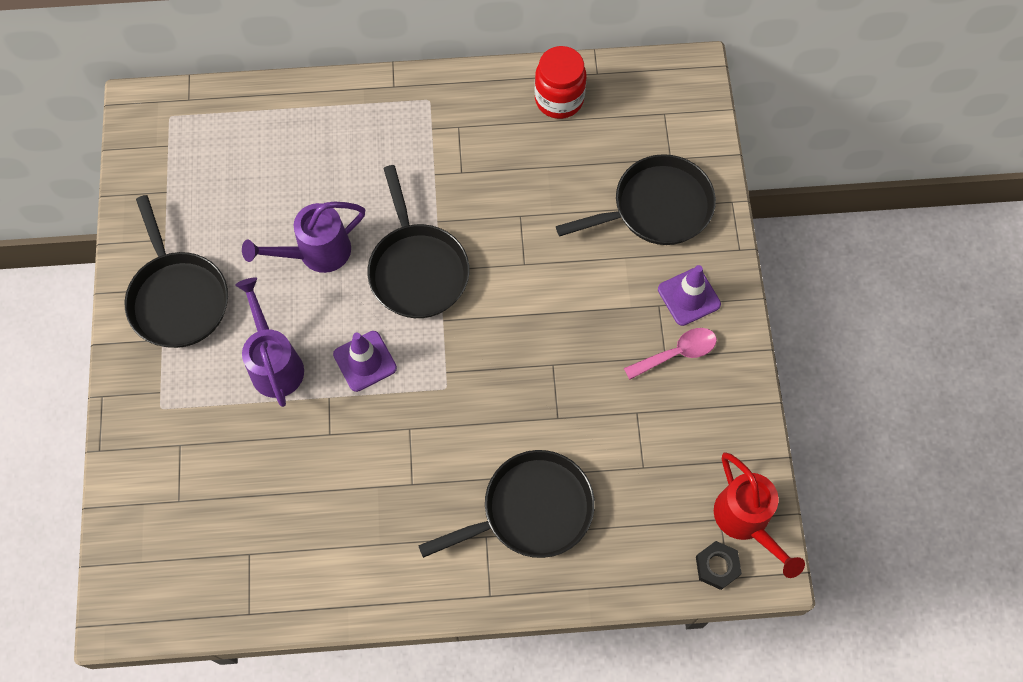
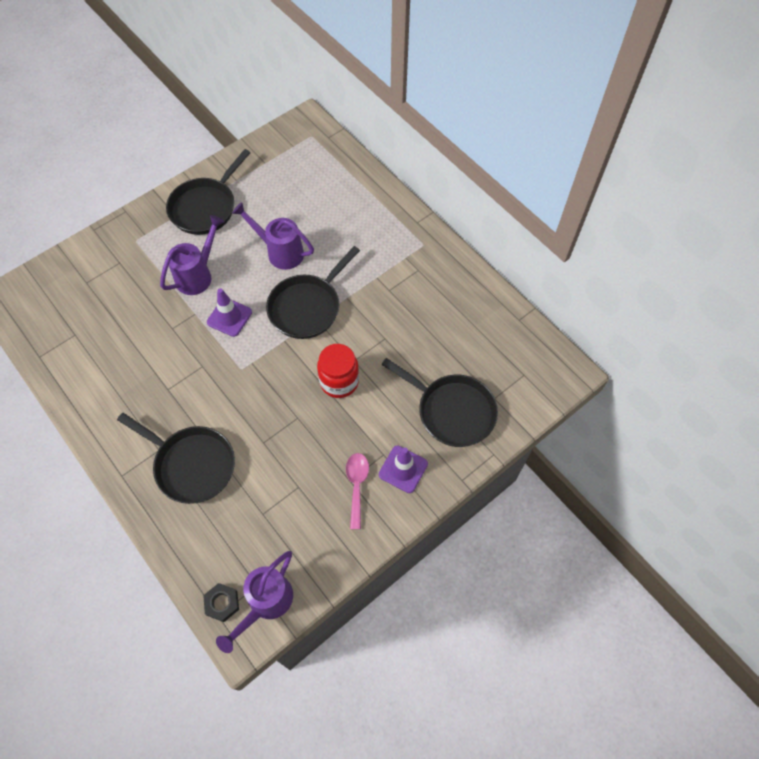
camera: 55 degrees right, 5 degrees down
(559, 99) = (482, 310): red jar -> red jar (339, 381)
(676, 353) = (357, 486): pink spoon -> pink spoon turned 120 degrees counterclockwise
(746, 521) = (266, 603): red watering can -> purple watering can

